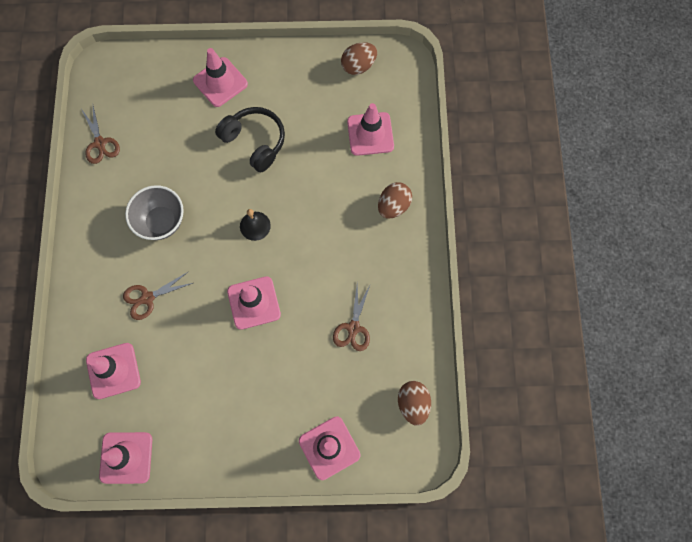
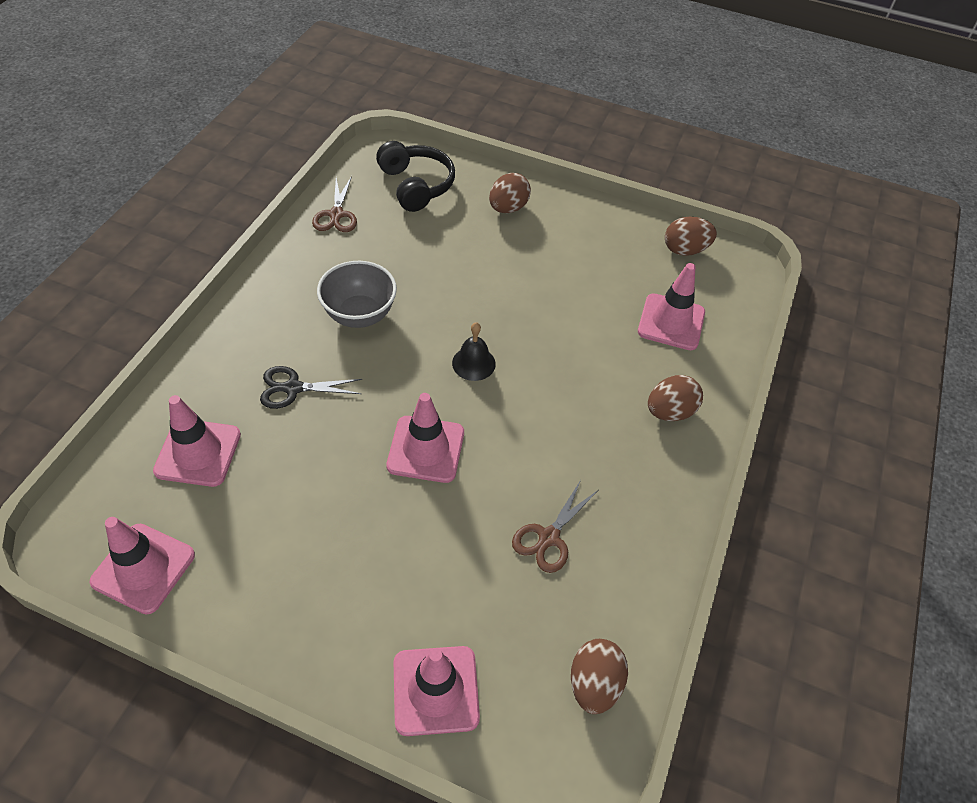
camera: 20 degrees right, 20 degrees down
(147, 298) = (293, 388): brown scissors -> black scissors
(220, 82) = (508, 208): pink traffic cone -> brown egg
(255, 142) = (519, 278): black headphones -> black headphones (416, 185)

